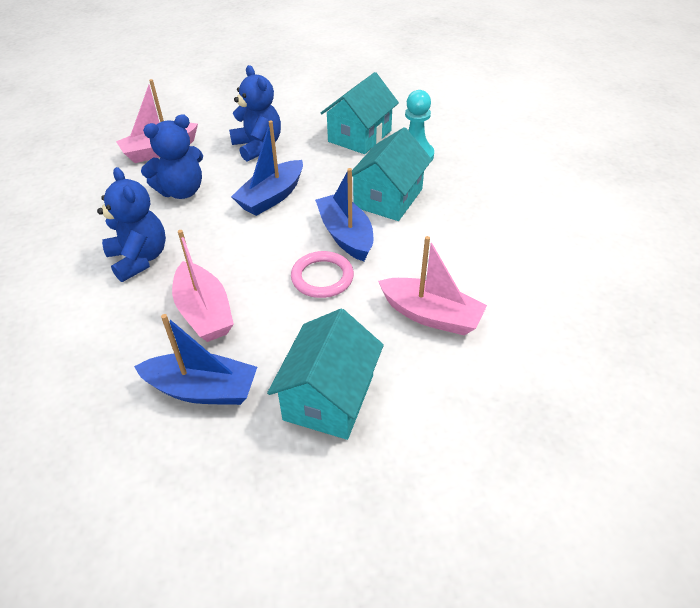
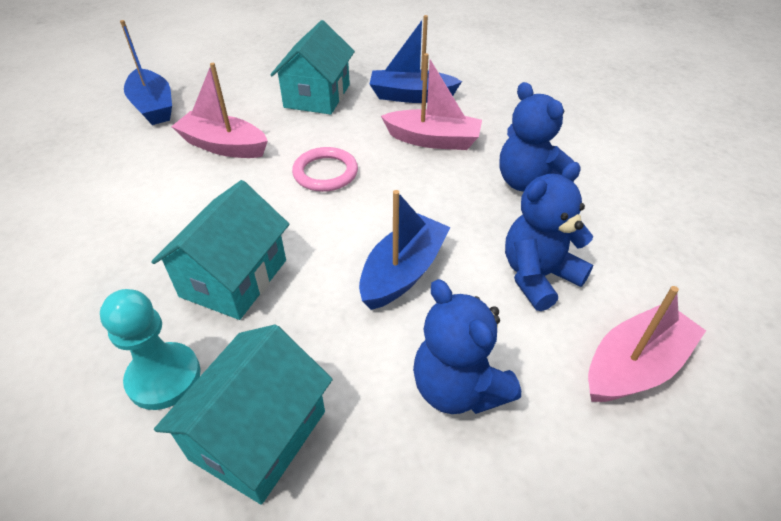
camera: 175 degrees right, 0 degrees up
(204, 312) = (433, 140): pink boat -> pink boat turned 135 degrees clockwise
(346, 235) = (298, 219): blue boat -> blue boat (153, 107)

